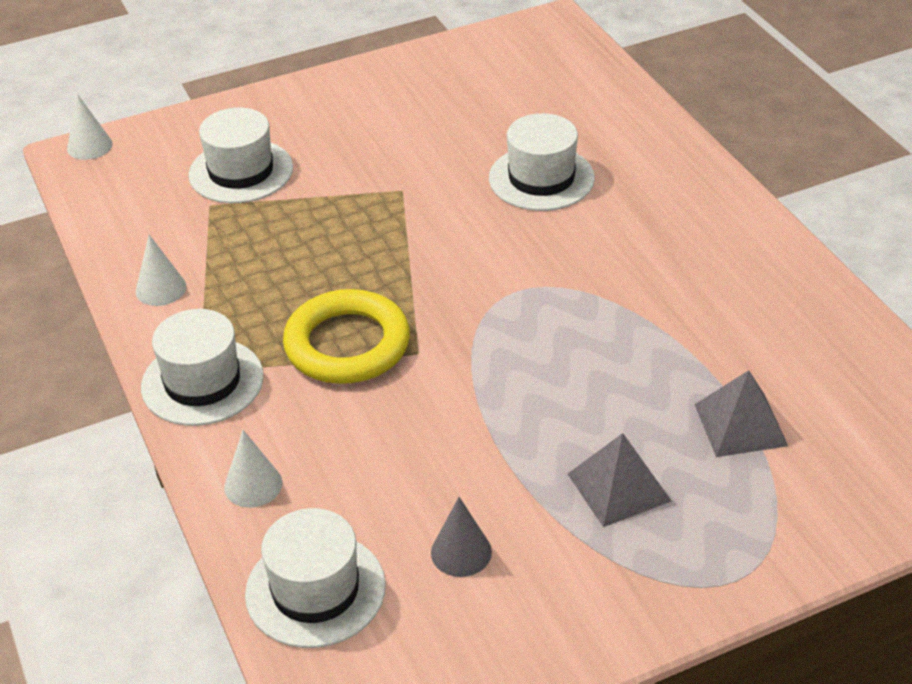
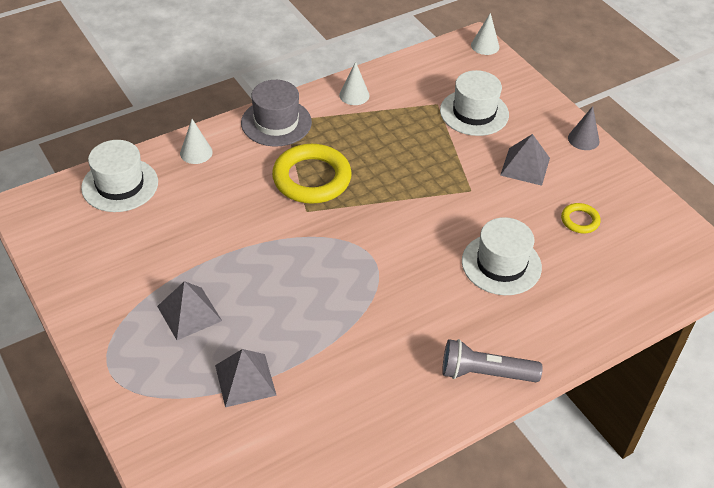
camera: 80 degrees right, 5 degrees up
(202, 382) = (276, 122): white hat -> grey hat
(364, 139) = (525, 166): none -> grey pyramid
(461, 552) = (141, 241): grey cone -> grey cone (583, 139)
(472, 108) = (580, 220): none -> yellow ring
(717, 209) = (485, 373): none -> grey flashlight

